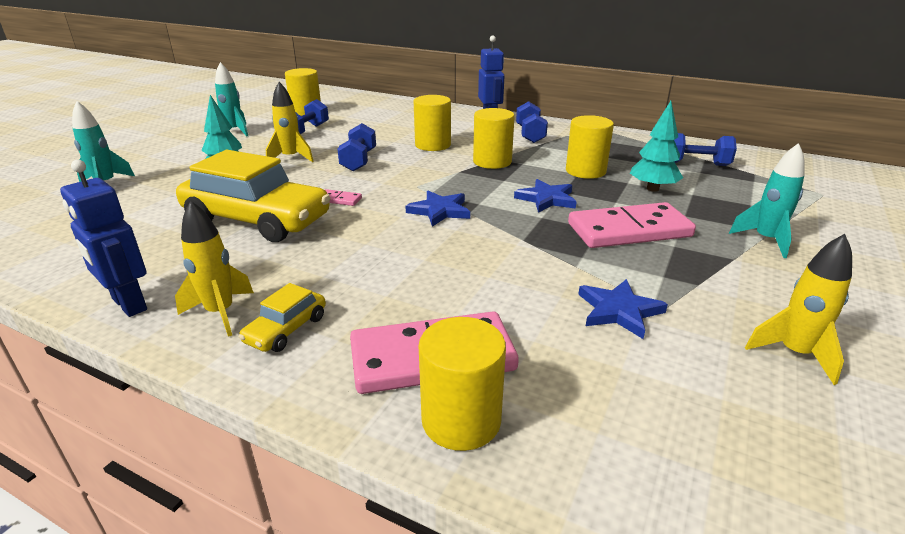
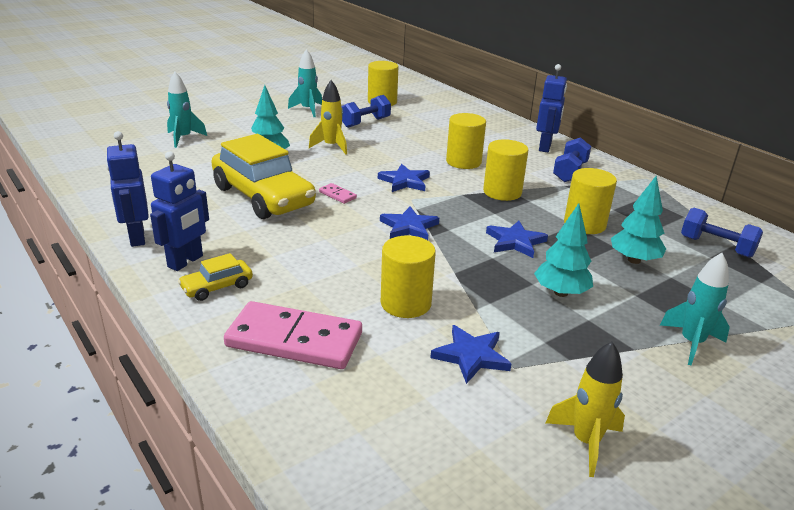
camera: 25 degrees right, 0 degrees up
(220, 313) = (186, 261): yellow rocket -> blue robot
(359, 161) = (384, 162): blue dumbbell -> none
(395, 172) = (404, 181): none -> blue star
(461, 420) = (274, 387): yellow cylinder -> yellow cylinder (405, 303)
(629, 230) = (561, 292): pink domino -> turquoise tree

